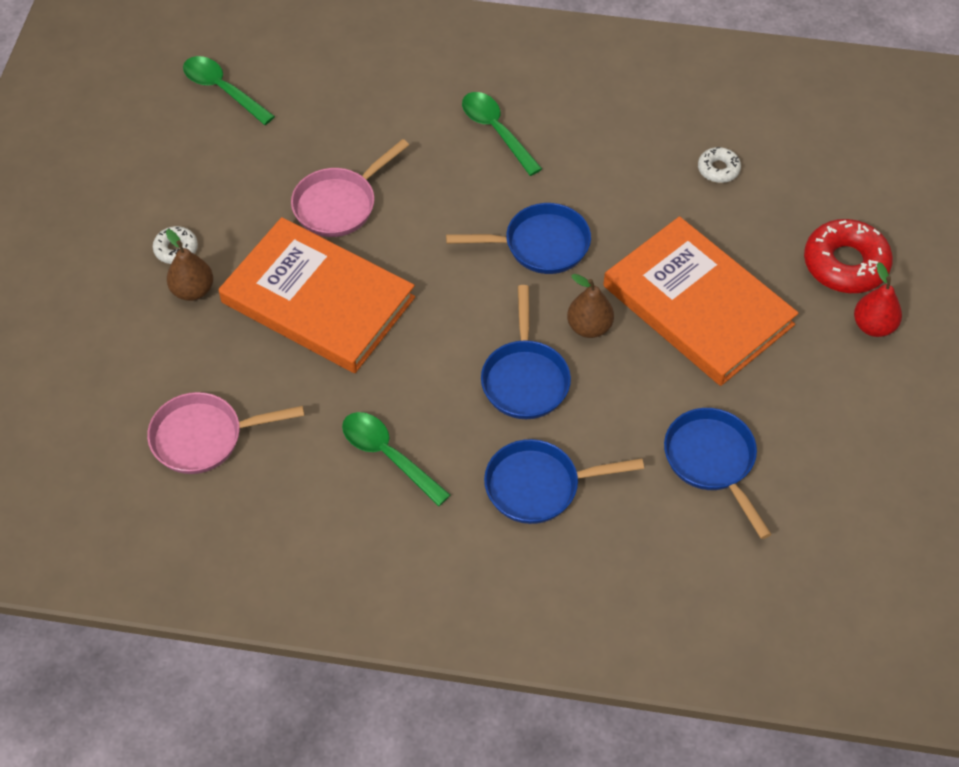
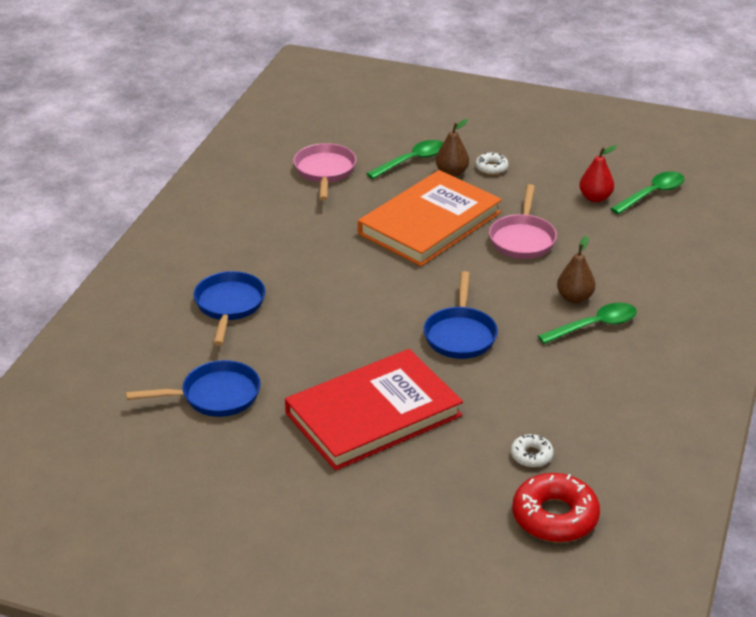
camera: 100 degrees right, 20 degrees down
(339, 204) = (522, 239): pink pan -> pink pan turned 135 degrees counterclockwise
(388, 455) = (282, 242): green spoon -> green spoon (412, 161)
(525, 379) = (327, 311): blue pan -> none
(589, 327) = (367, 350): brown pear -> brown pear (574, 298)
(698, 305) = (373, 414): orange book -> red book
(845, 264) = (396, 521): red donut -> red donut (555, 517)
(873, 326) = (319, 524): red pear -> red pear (595, 198)

